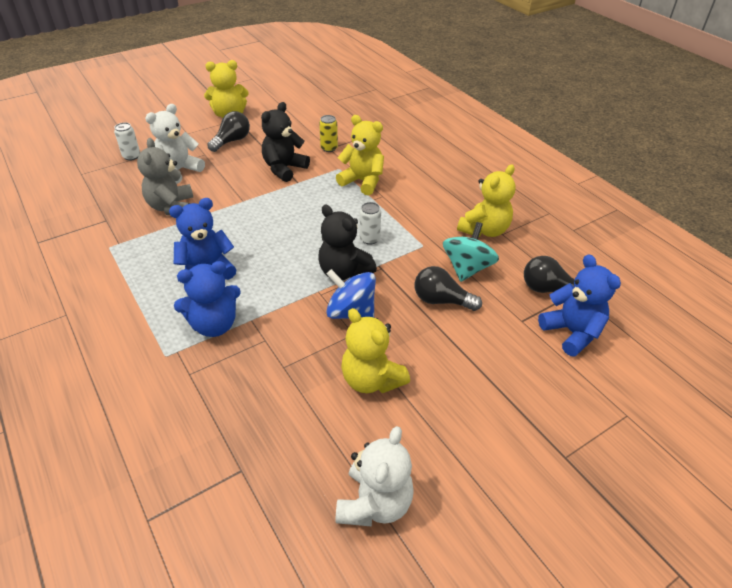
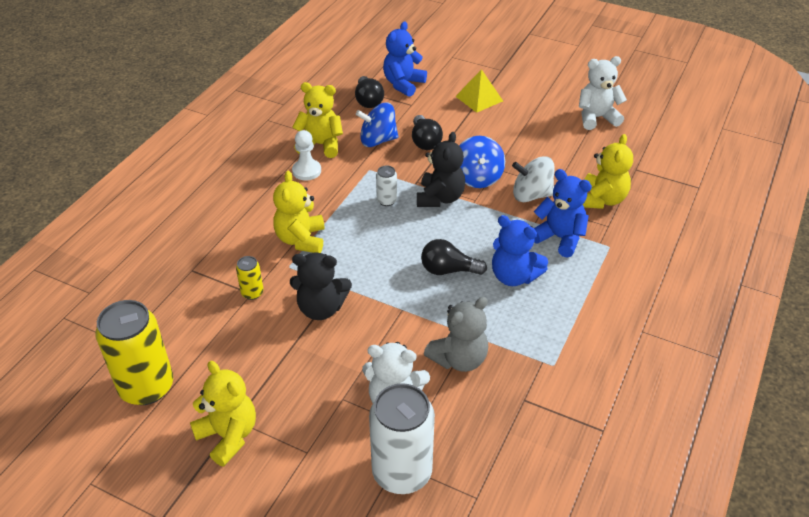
camera: 120 degrees left, 0 degrees up
(131, 156) = (402, 472): white can -> white can, size x2.20
(232, 141) = (294, 390): black light bulb -> black light bulb (448, 270)
(289, 338) = (531, 195): none -> white spinning top
(293, 101) = (146, 387): none -> yellow can
(371, 379) = (524, 147): yellow teddy bear -> yellow teddy bear (602, 200)
(449, 210) = (306, 171): none -> white pawn
(467, 268) = (377, 140): turquoise spinning top -> blue spinning top
(501, 390) = (479, 98): none -> yellow pyramid

